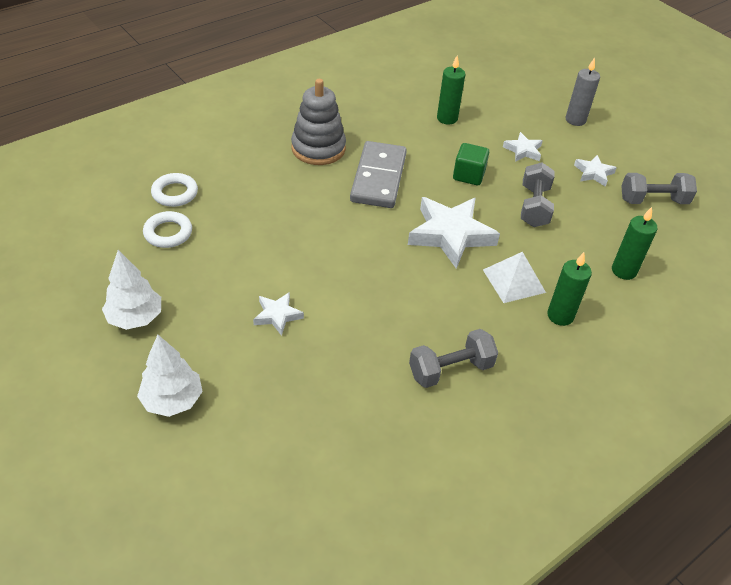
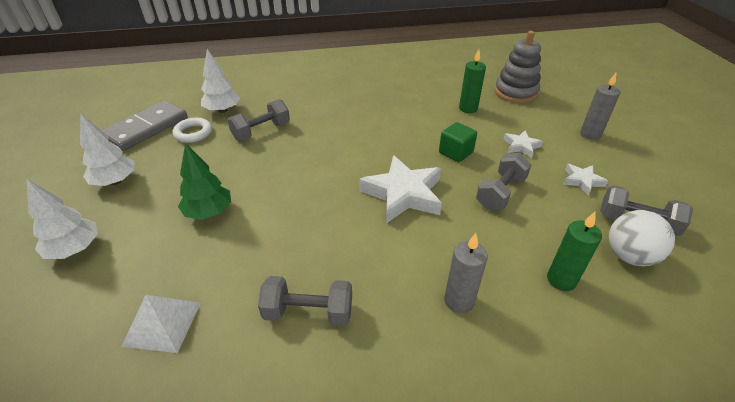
camera: 30 degrees right, 5 degrees down
(175, 193) = (223, 110): white ring -> white tree
(248, 207) = (261, 131): none -> grey dumbbell
(277, 315) = (209, 212): white star -> green tree
(318, 148) = (347, 106): grey stacking toy -> grey stacking toy (515, 92)
(378, 178) = (376, 136): grey domino -> grey domino (146, 128)
(514, 280) = (434, 251): white pyramid -> white pyramid (162, 323)
(560, 316) = (459, 301): green candle -> grey candle
(661, 233) = (629, 256): none -> white ball

